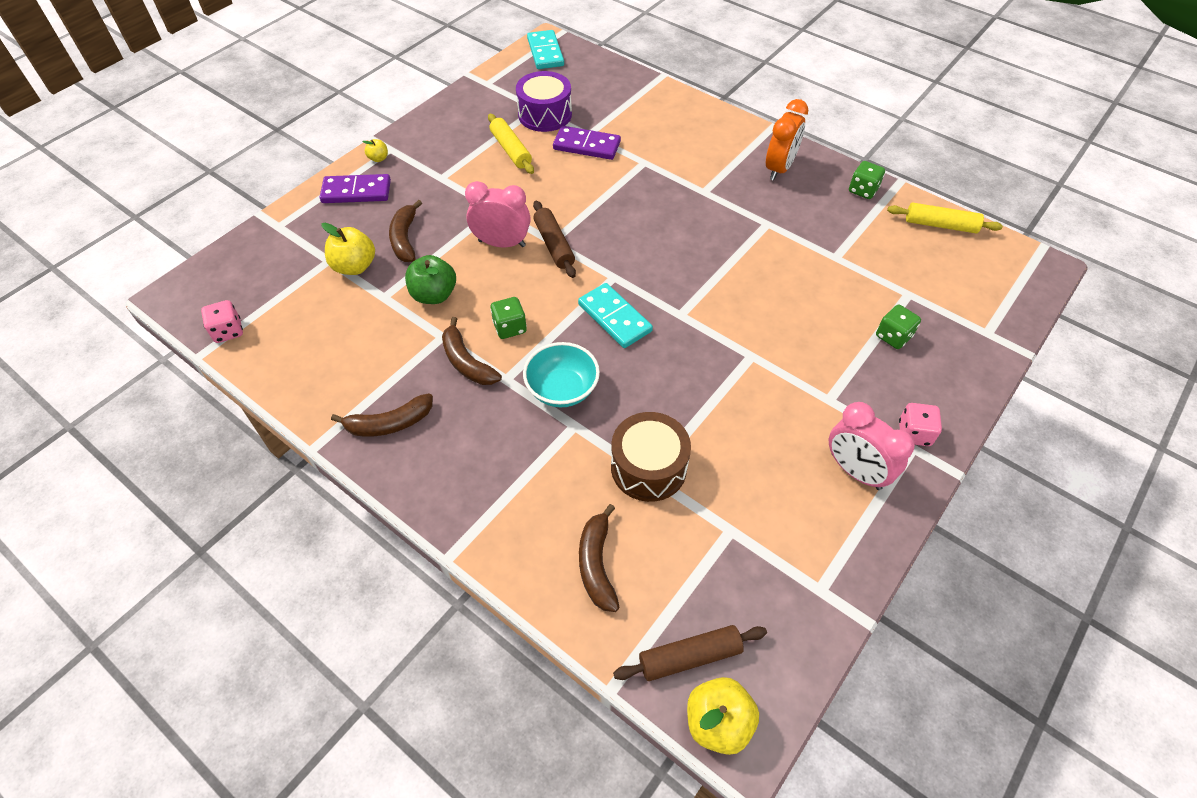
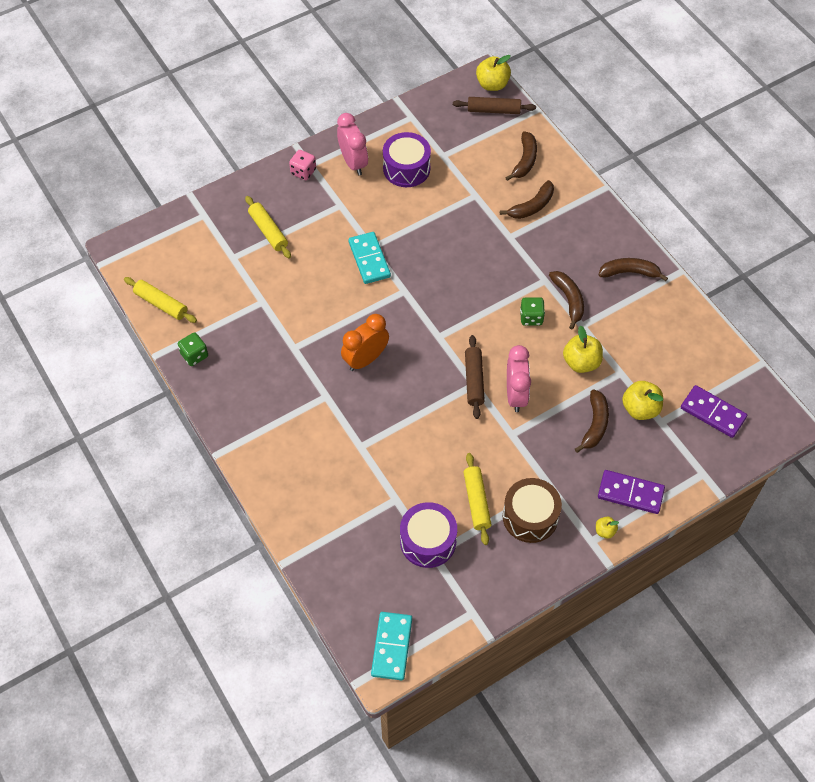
camera: 160 degrees left, 5 degrees up
(228, 331) = (741, 377): pink dice -> none
(434, 295) = (581, 362): green apple -> yellow apple
(502, 243) = (516, 395): pink clock -> pink clock turned 120 degrees counterclockwise
(558, 483) = (532, 206): none -> brown banana
(562, 389) = (509, 262): turquoise bowl -> none
(587, 145) = (404, 484): purple domino -> purple domino (712, 413)
(615, 317) = (452, 302): turquoise domino -> turquoise domino (369, 259)
(648, 467) = (474, 199): brown drum -> brown drum (530, 517)
(773, 487) = (406, 168): none -> purple drum
(779, 168) = (247, 400): orange clock -> orange clock (365, 359)
(893, 336) = (268, 231): green dice -> yellow rolling pin

